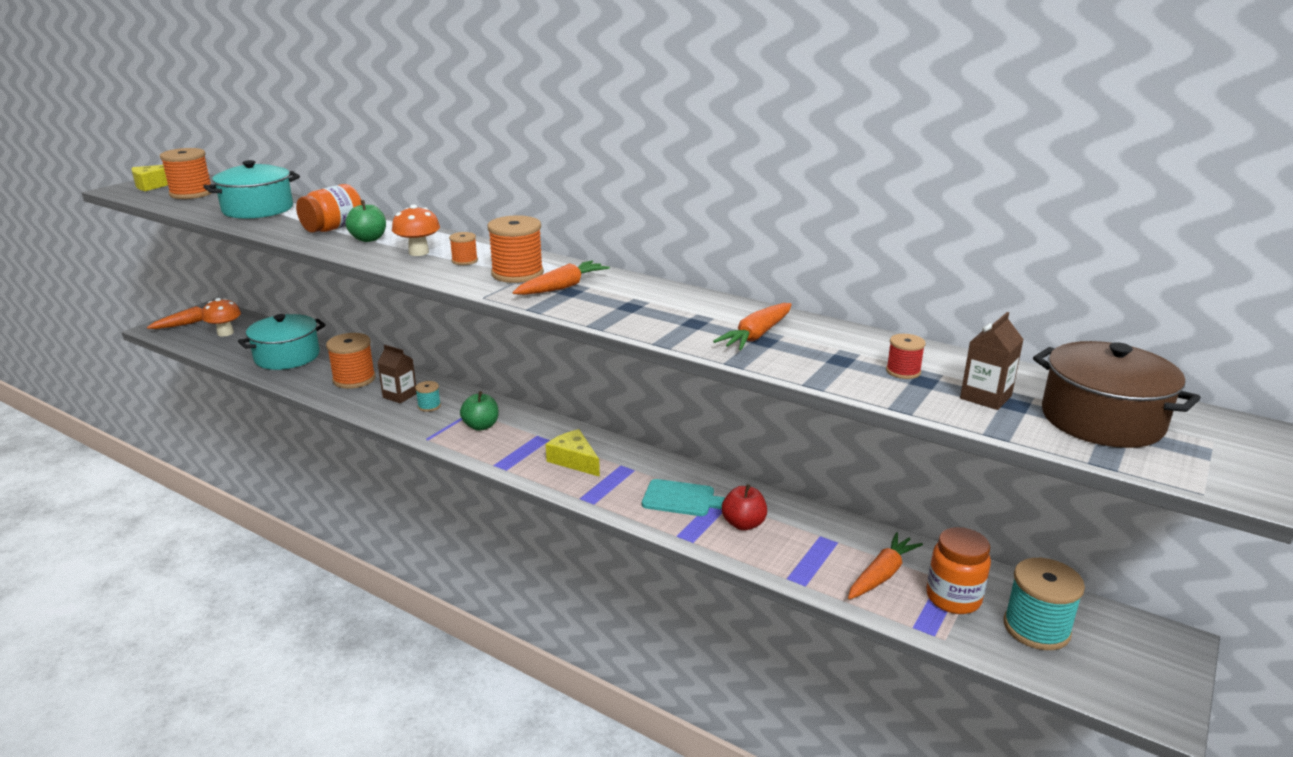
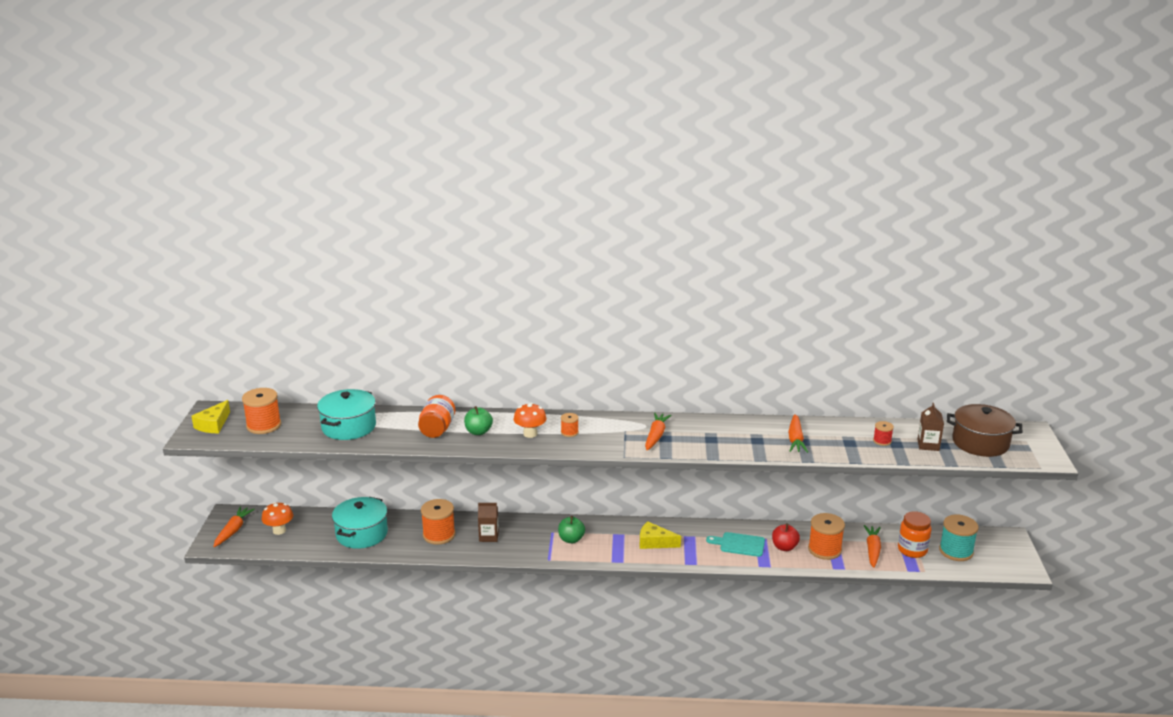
camera: 30 degrees left, 0 degrees up
(429, 406) = (519, 537): turquoise spool -> none
(517, 274) = (616, 433): orange spool -> orange spool (824, 550)
(682, 499) = (739, 544): turquoise cutting board -> turquoise cutting board turned 150 degrees counterclockwise

